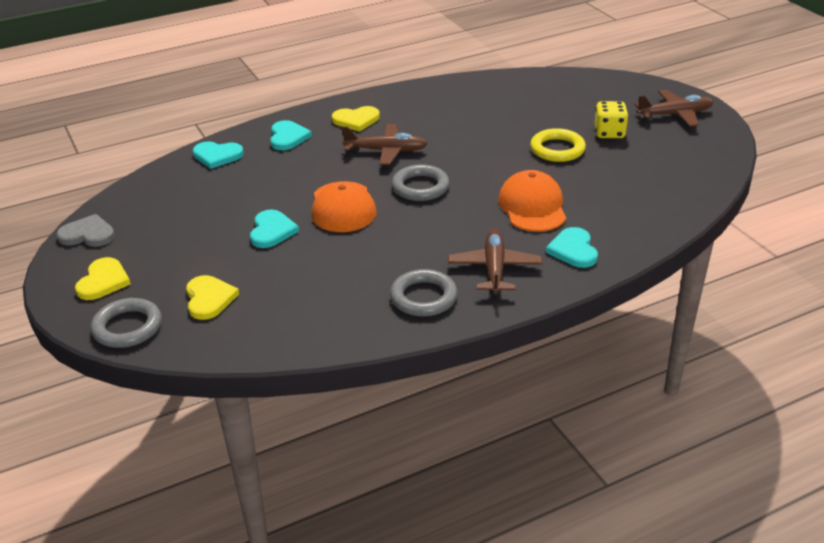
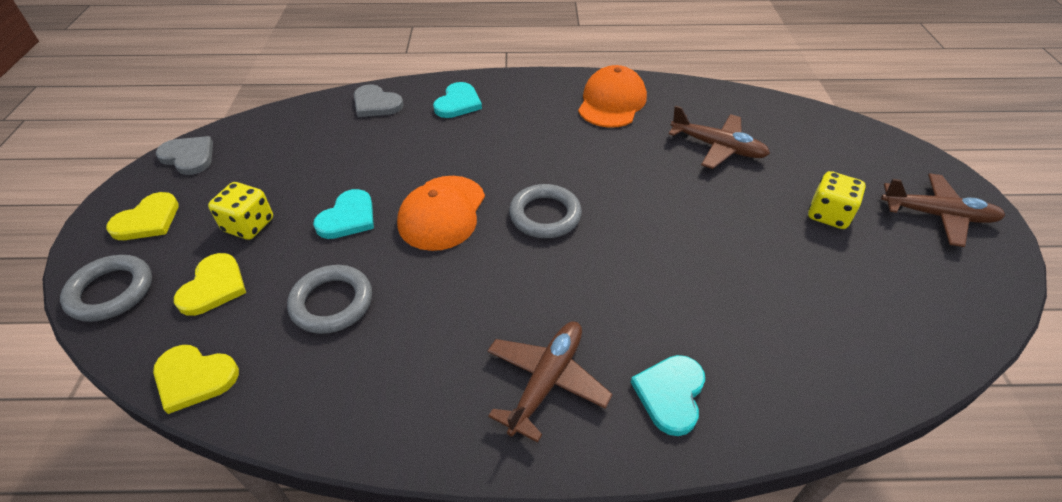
camera: 25 degrees right, 10 degrees up
(195, 259) = (249, 225): none -> yellow dice
(217, 156) = (376, 104): turquoise heart -> grey heart
(356, 120) = (540, 103): yellow heart -> yellow heart (194, 378)
(386, 151) = (543, 152): brown plane -> brown plane (717, 147)
(423, 297) = (429, 391): grey ring -> grey ring (332, 302)
(532, 206) = (659, 296): orange cap -> orange cap (612, 102)
(557, 149) = (745, 217): yellow ring -> none

